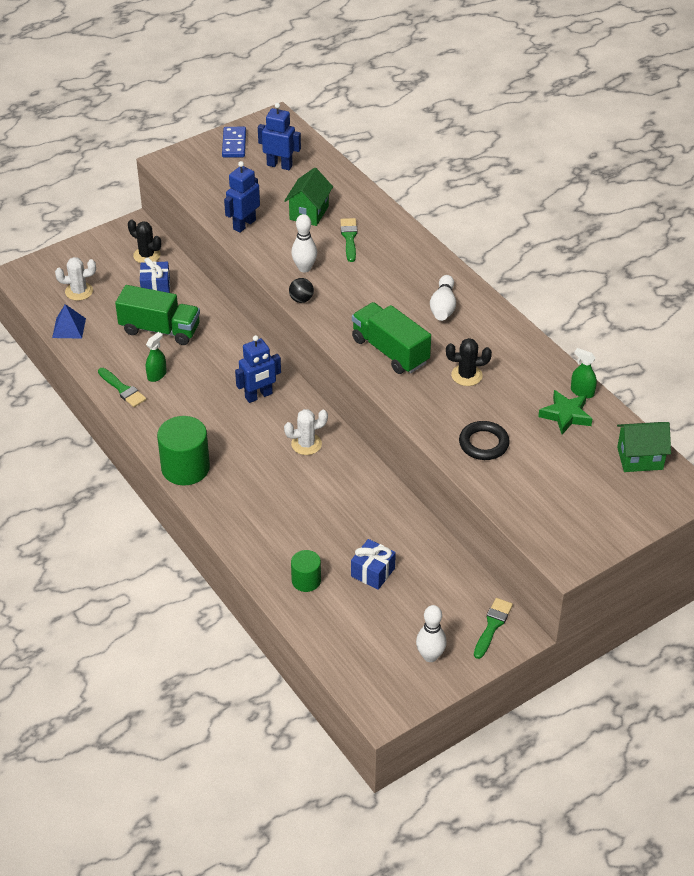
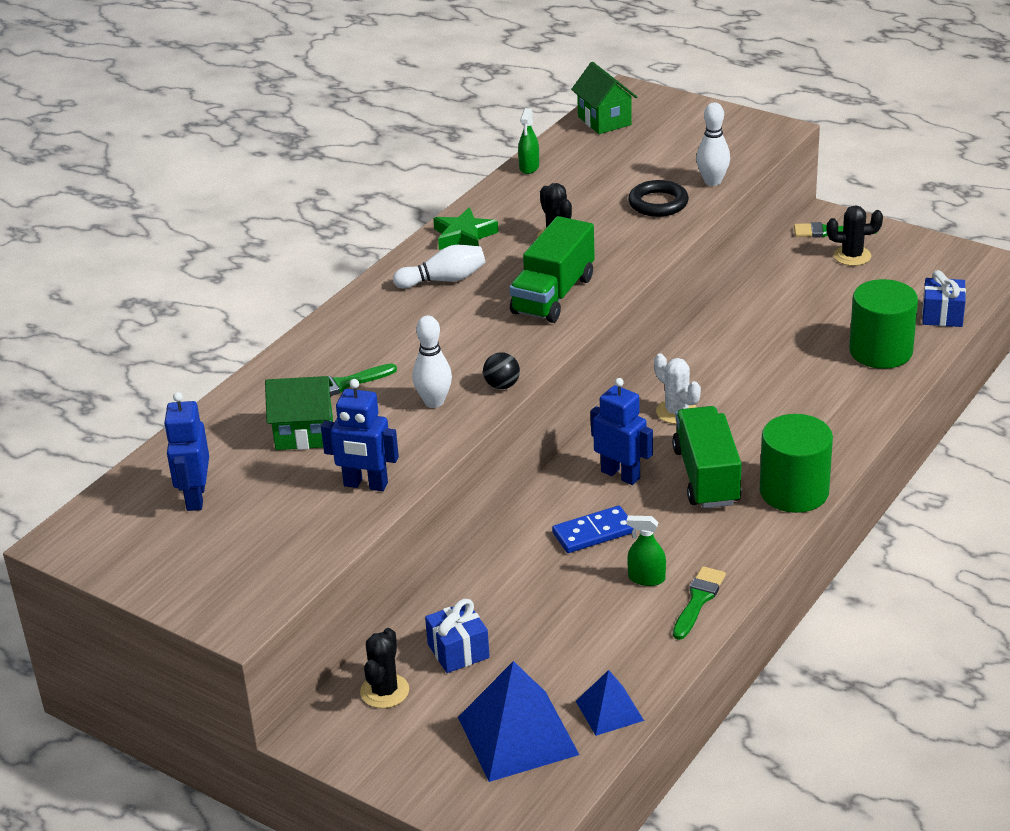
camera: 110 degrees left, 10 degrees down
(79, 291) = (518, 735): white cactus -> blue pyramid
(160, 329) = (550, 610): green truck -> green truck (706, 476)
(234, 144) = (155, 563): blue domino -> blue domino (593, 532)
(306, 580) = (880, 351): green cylinder -> green cylinder, size x1.75
(373, 572) = (829, 314): blue gift -> blue gift (942, 315)
(430, 656) = (901, 255): white bowling pin -> white bowling pin (712, 181)
(446, 623) = (852, 256): none -> black cactus
(566, 415) = (573, 169): green star -> green star (464, 236)

